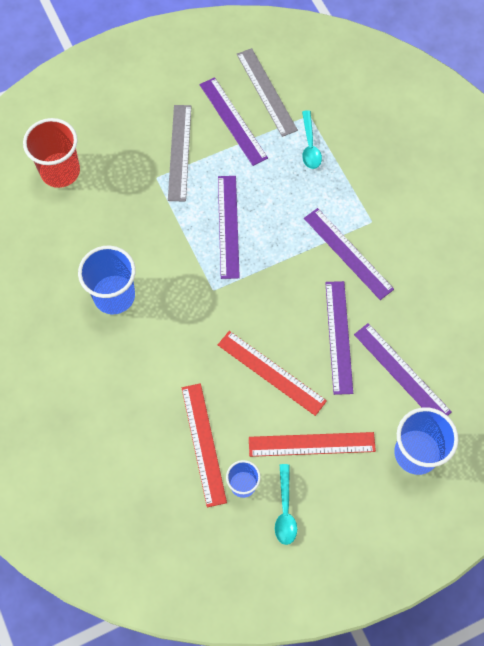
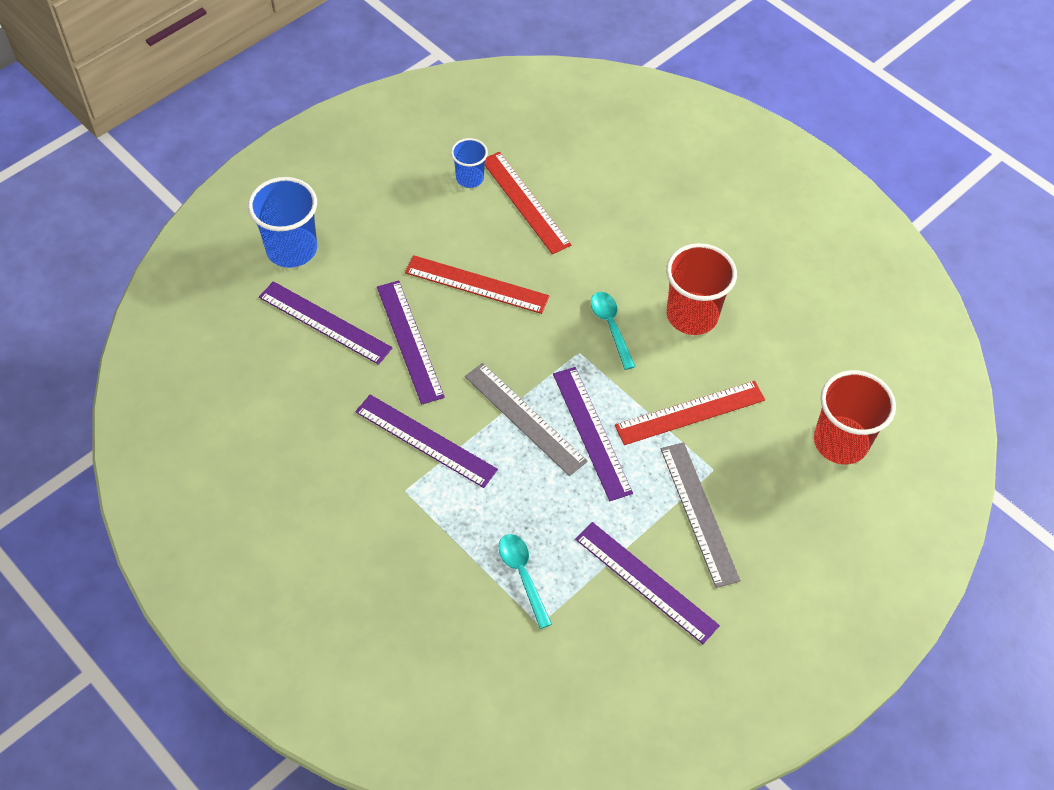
camera: 160 degrees right, 10 degrees down
(114, 296) = (692, 315): blue cup -> red cup
(266, 92) = (616, 644): grey ruler -> grey ruler (524, 418)
(285, 510) = (419, 168): turquoise spoon -> turquoise spoon (610, 327)
(311, 444) = (409, 230): red ruler -> red ruler (690, 413)

